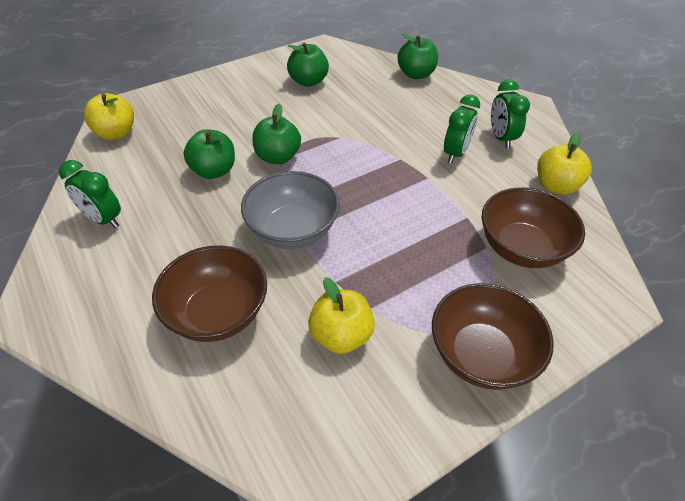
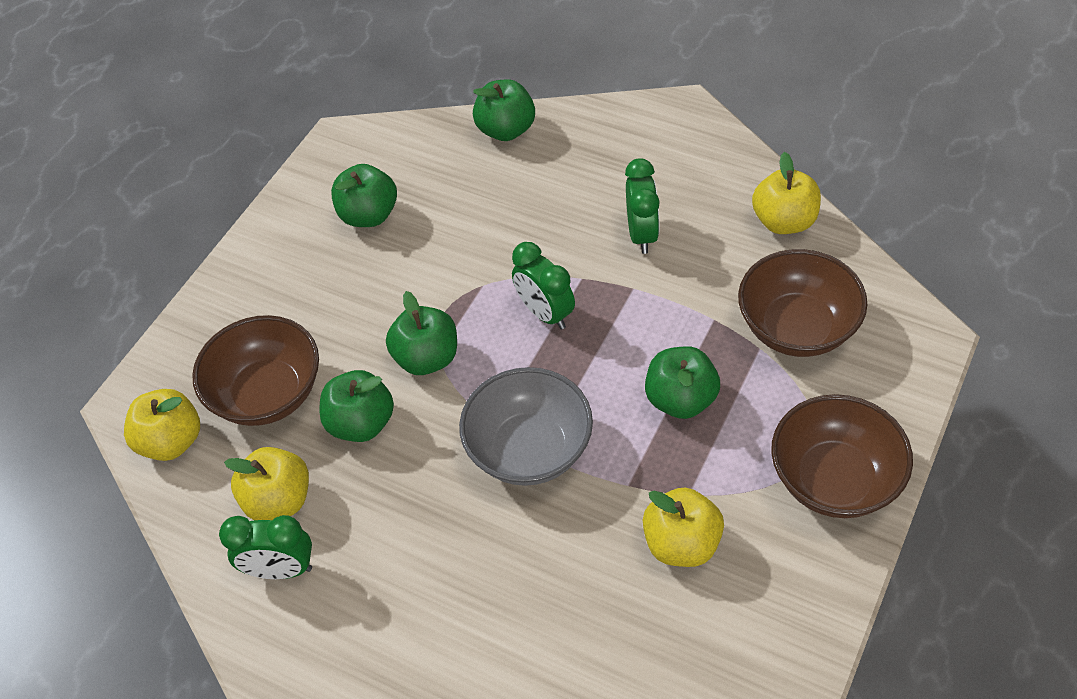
camera: 25 degrees left, 5 degrees up
(137, 185) = (279, 500): none -> yellow apple
(217, 313) = (529, 599): brown bowl -> brown bowl (268, 394)
(409, 250) = (681, 399): none -> green apple
(501, 138) = (680, 182): green clock -> green clock (545, 313)

